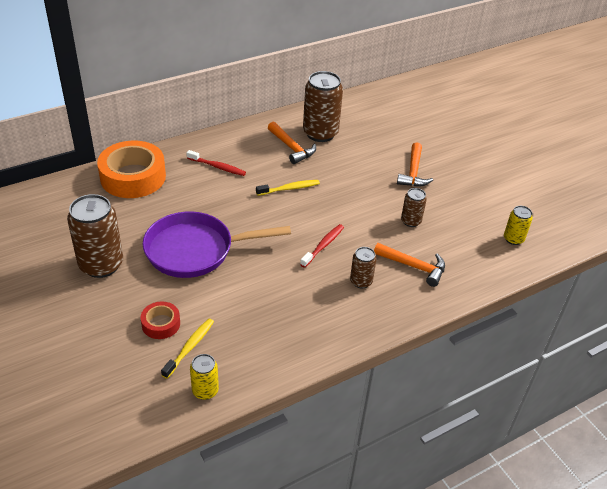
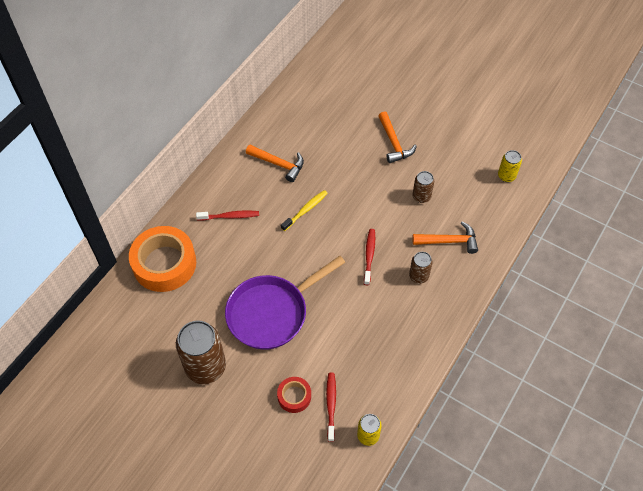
camera: 25 degrees left, 15 degrees up
(190, 347) = (331, 405): yellow toothbrush -> red toothbrush
(320, 133) = (292, 136): brown can -> none

